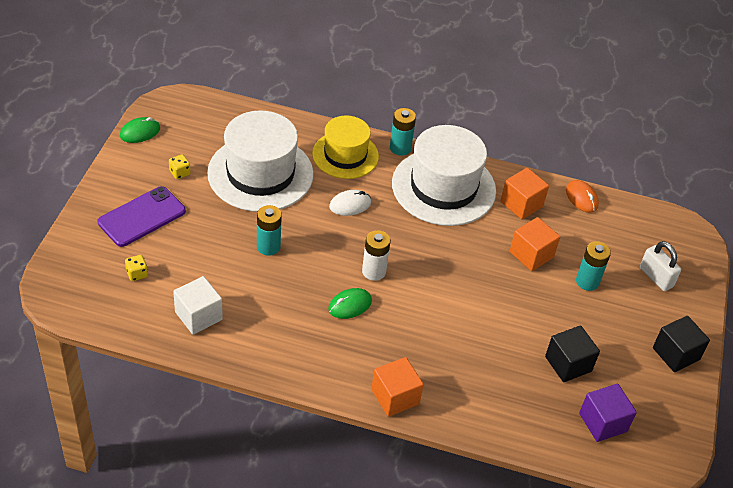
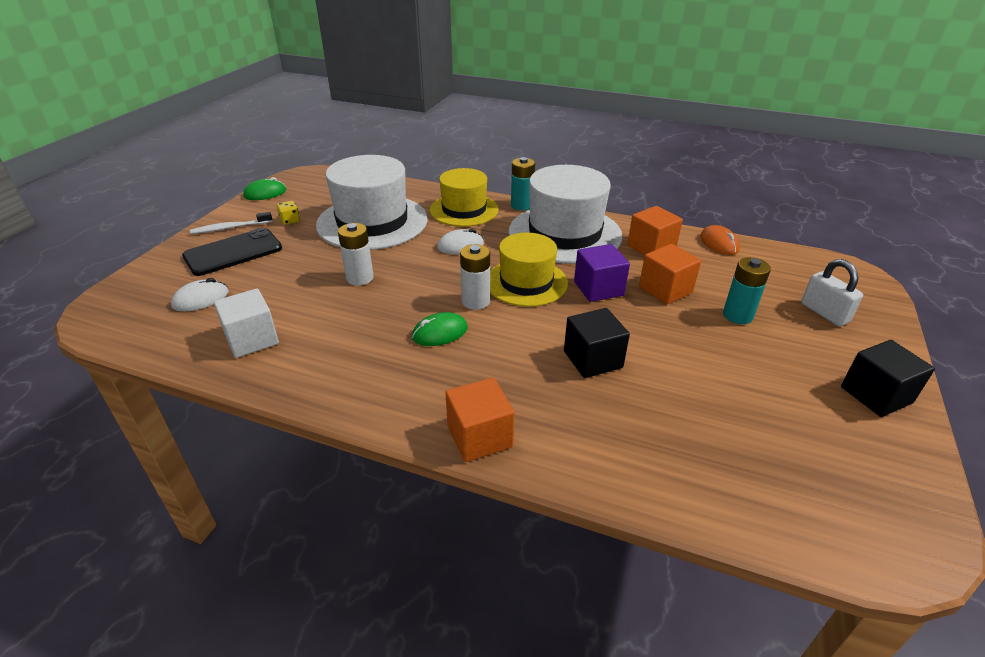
camera: 10 degrees right, 10 degrees down
(125, 184) = (230, 228): none -> white toothbrush
(137, 274) = (201, 299): yellow dice -> white mouse
(142, 217) = (233, 252): purple phone -> black phone
(268, 246) = (360, 278): turquoise battery -> white battery
(414, 249) = (526, 282): none -> yellow hat
(568, 364) = (725, 403): black cube -> black cube (593, 359)
(603, 422) = (789, 481): purple cube -> purple cube (598, 288)

